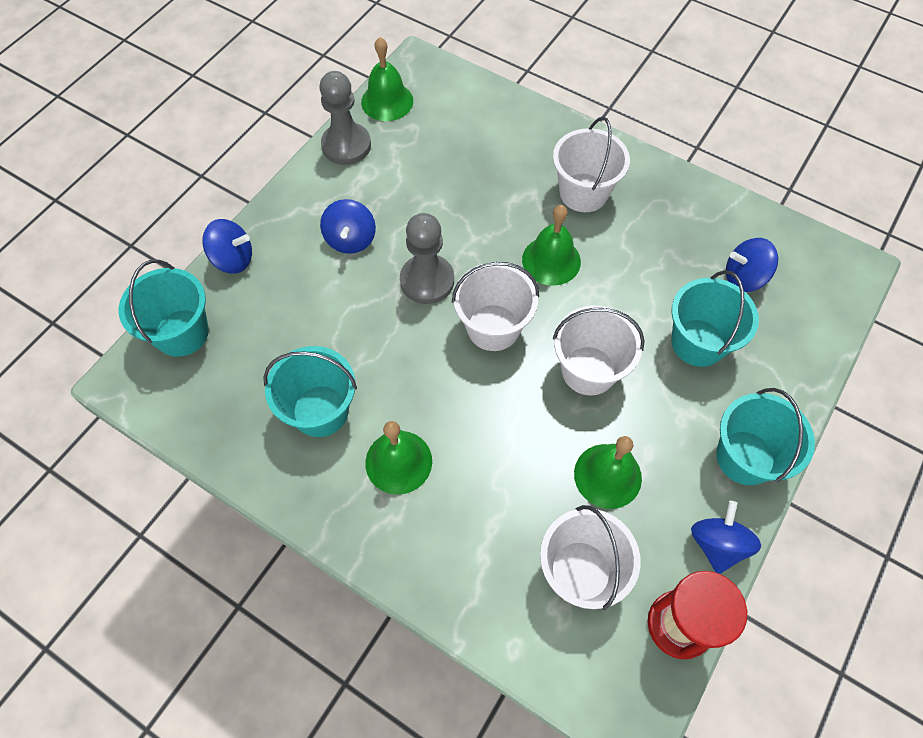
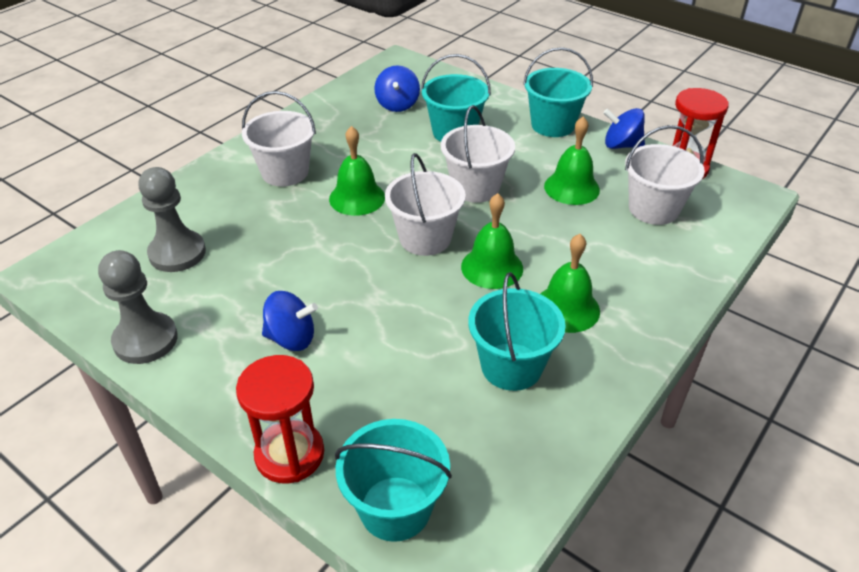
camera: 85 degrees left, 20 degrees down
(233, 259) = (289, 454): blue spinning top -> red hourglass
(387, 101) = (91, 301): green bell -> green bell (492, 267)
(427, 280) = (362, 279): grey pawn -> grey pawn (177, 253)

